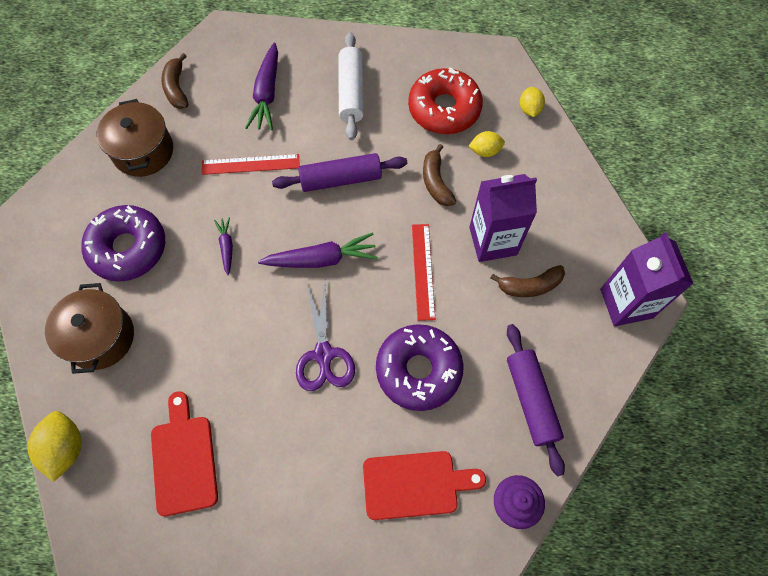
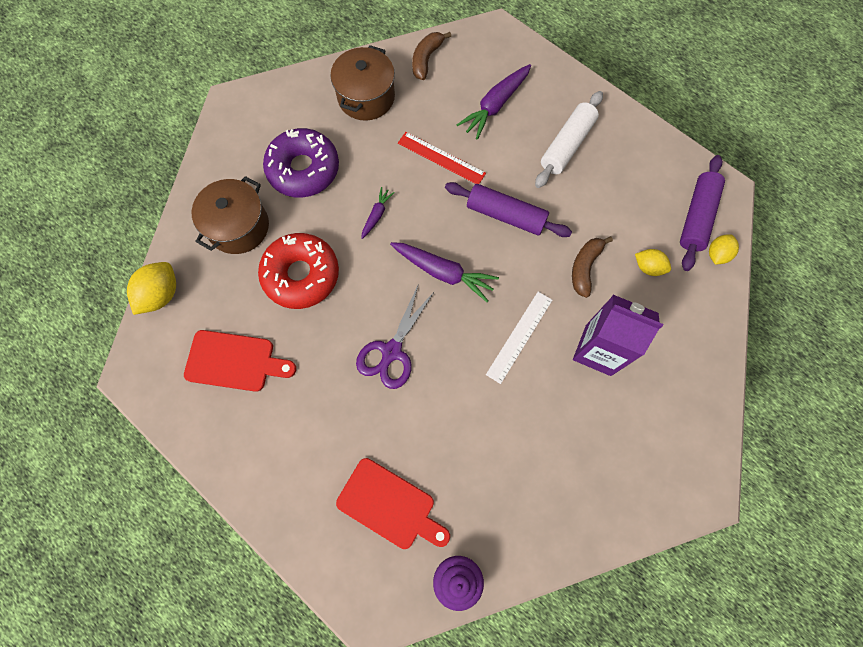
camera: 35 degrees right, 5 degrees up
(183, 459) = (234, 361): red cutting board -> red cutting board turned 75 degrees clockwise
(418, 370) = (457, 416): purple donut -> none
(423, 271) = (519, 336): red ruler -> white ruler
(444, 109) = (638, 207): red donut -> red donut (301, 275)
(530, 286) = (602, 409): brown banana -> none
(531, 400) = (533, 506): purple rolling pin -> purple rolling pin (696, 217)
(626, 303) = (679, 483): purple carton -> none

